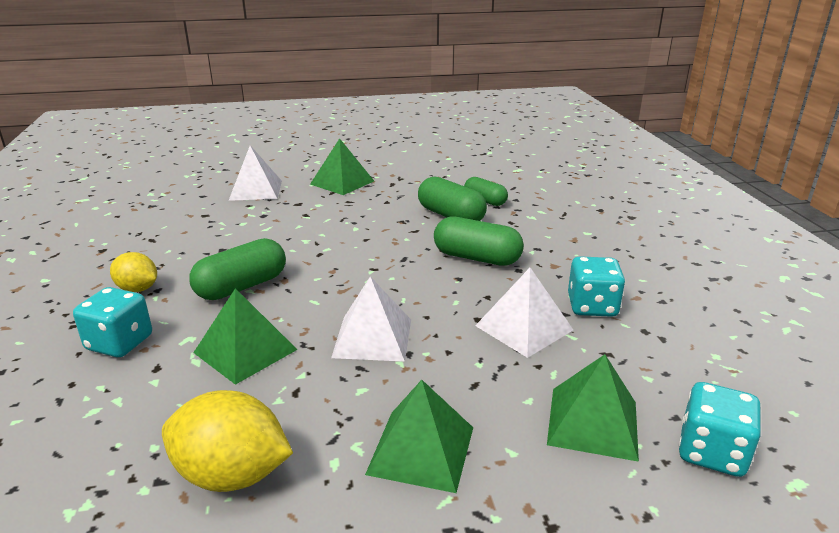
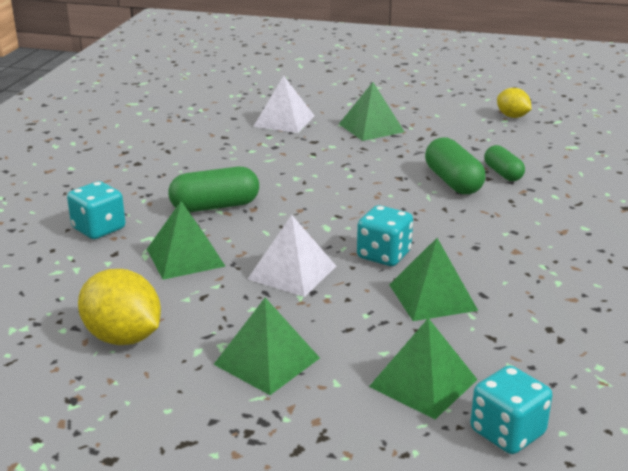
camera: 25 degrees right, 0 degrees up
(138, 289) = (134, 190): yellow lemon -> yellow lemon (512, 116)
(476, 258) = (443, 227): green capsule -> none
(524, 327) = (432, 297): white pyramid -> green pyramid
(592, 306) = (517, 295): turquoise dice -> turquoise dice (384, 255)

